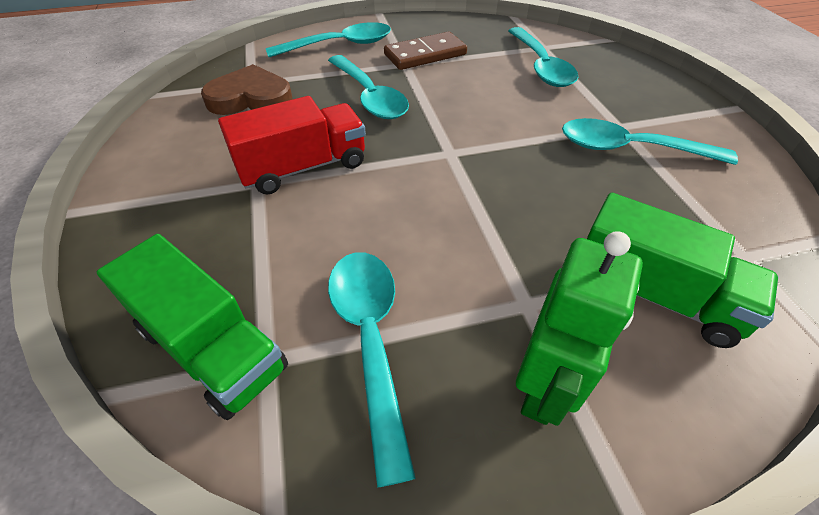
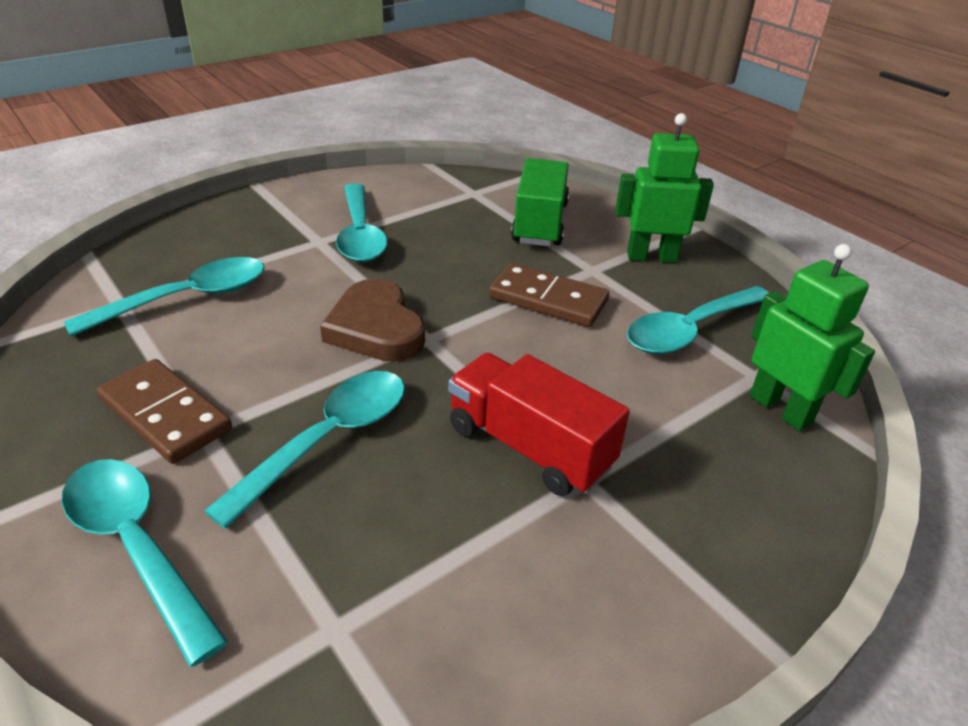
camera: 115 degrees left, 10 degrees down
(212, 348) = (780, 409): green truck -> green robot
(251, 98) = (393, 596): brown heart -> brown heart (376, 328)
(477, 240) = (548, 299): none -> brown domino

